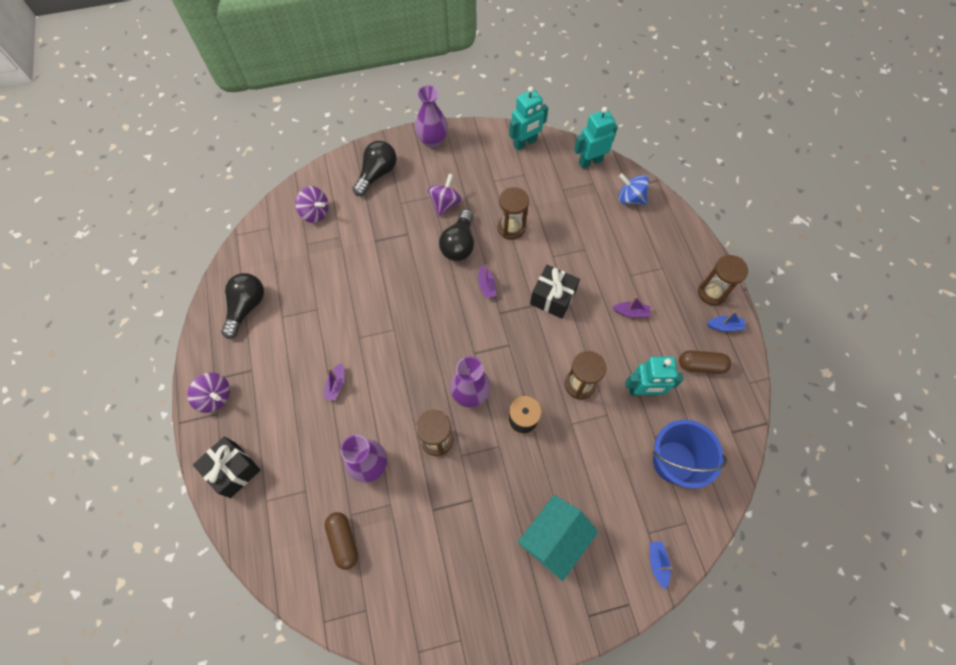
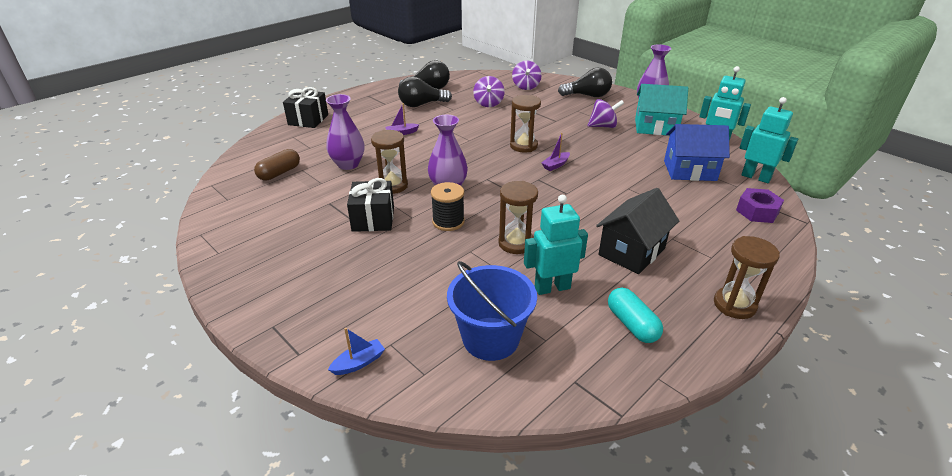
camera: 60 degrees right, 30 degrees down
(215, 397) = (355, 99): purple spinning top -> purple spinning top (488, 103)
(459, 244) = (576, 142): black light bulb -> black light bulb (421, 104)
(511, 228) = (625, 160): brown hourglass -> brown hourglass (523, 146)
(552, 298) = (587, 200): black gift -> black gift (373, 219)
(553, 539) = (342, 276): turquoise house -> turquoise house (655, 127)
(555, 196) = (689, 170): none -> blue house
(630, 198) = (757, 211): blue spinning top -> purple nut
(631, 312) = (631, 251): purple boat -> black house
(643, 391) = (552, 287): turquoise robot -> turquoise robot turned 105 degrees clockwise
(701, 365) = (632, 324): brown capsule -> turquoise capsule
(724, 326) = (706, 329): blue boat -> none

